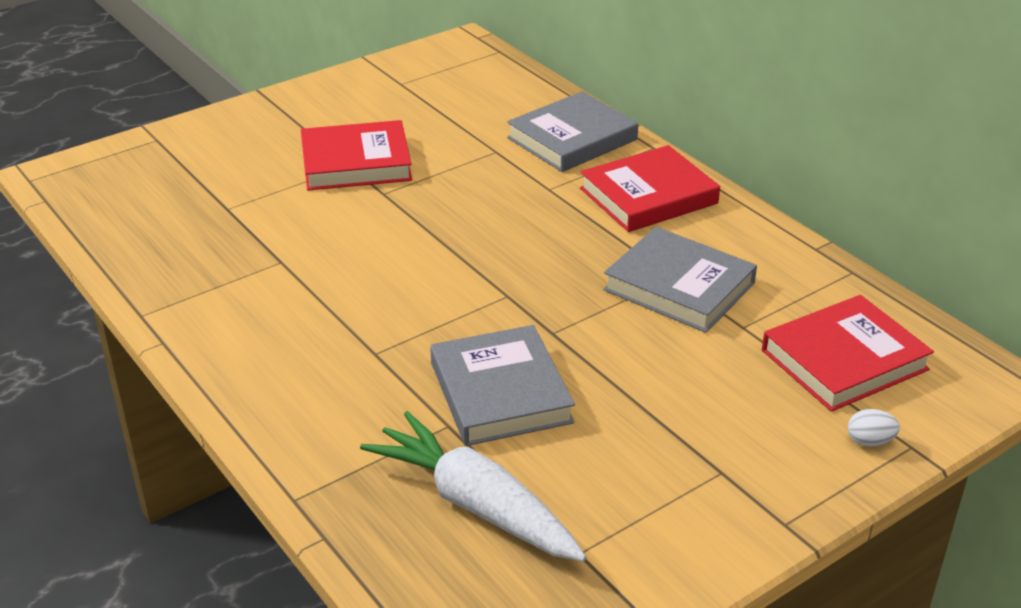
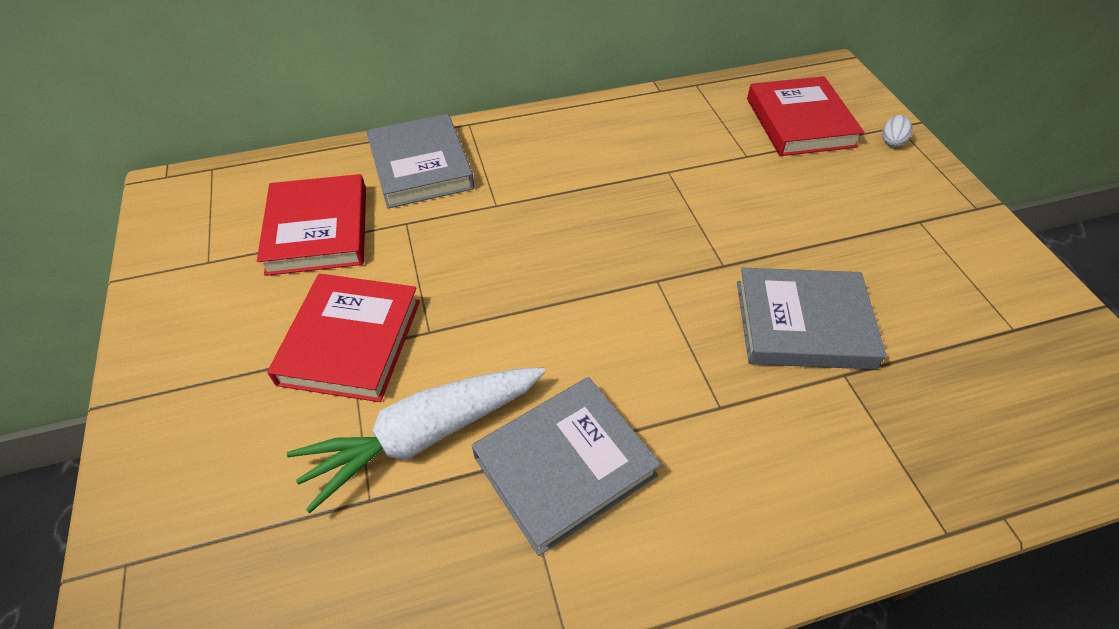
camera: 70 degrees left, 15 degrees up
(475, 504) = (956, 382): white carrot -> white carrot (423, 436)
(648, 196) = (544, 149): red book -> red book (318, 230)
(679, 286) = (683, 172): grey book -> grey book (564, 466)

